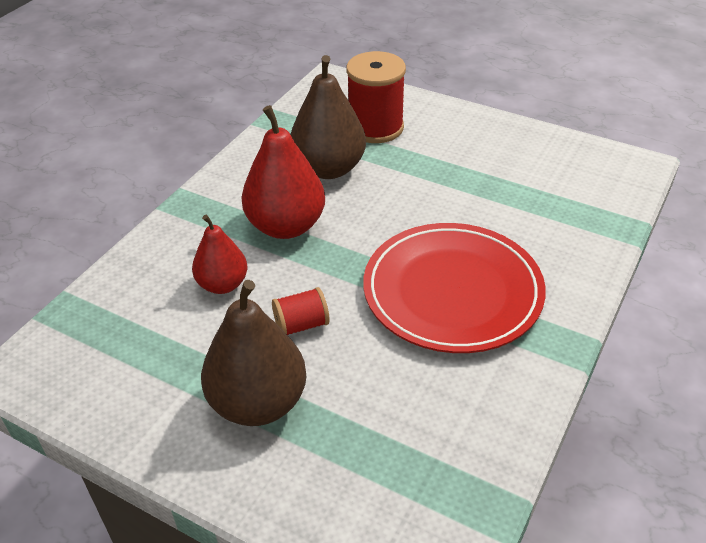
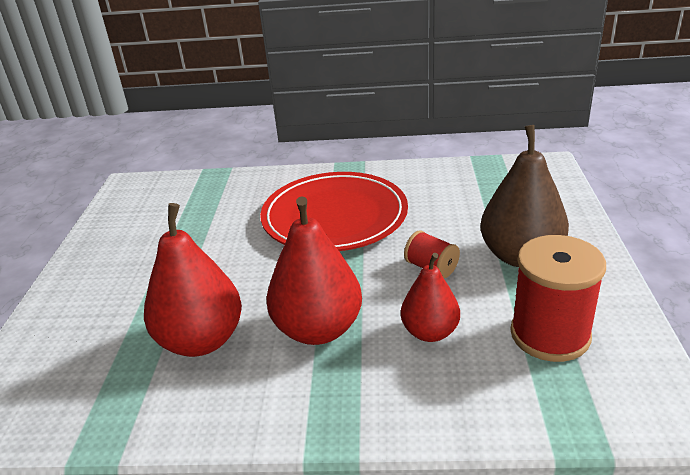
camera: 115 degrees left, 10 degrees down
(328, 169) = (201, 340): brown pear -> red pear
(375, 127) = (102, 337): red spool -> red spool (550, 334)

